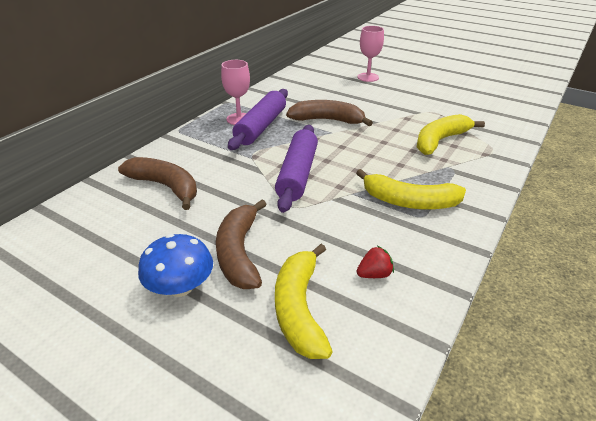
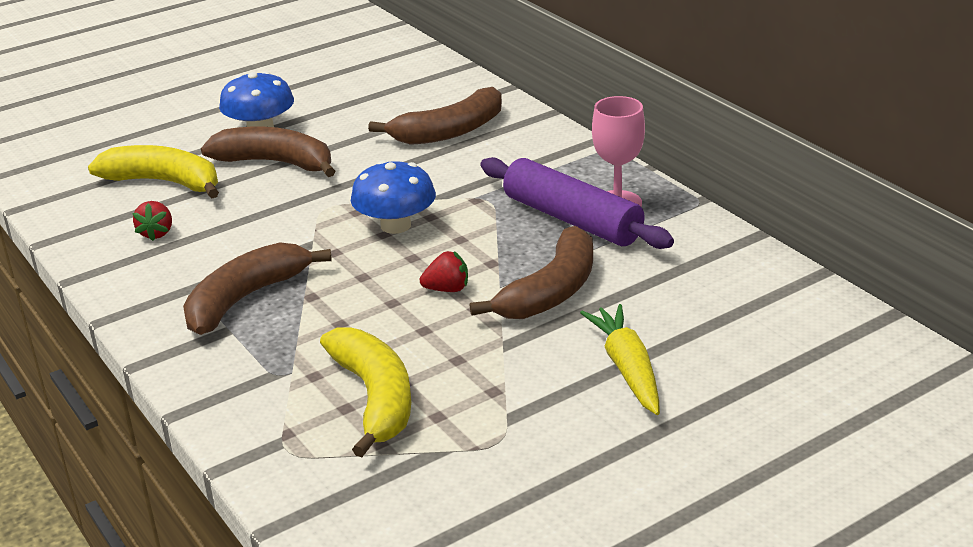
camera: 115 degrees right, 5 degrees down
(297, 174) = (395, 225): purple rolling pin -> blue mushroom
(347, 144) = (447, 289): none -> red strawberry
(366, 98) = (627, 368): none -> yellow carrot
(368, 77) = (754, 409): pink goblet -> none
(409, 201) = (245, 299): yellow banana -> brown banana

